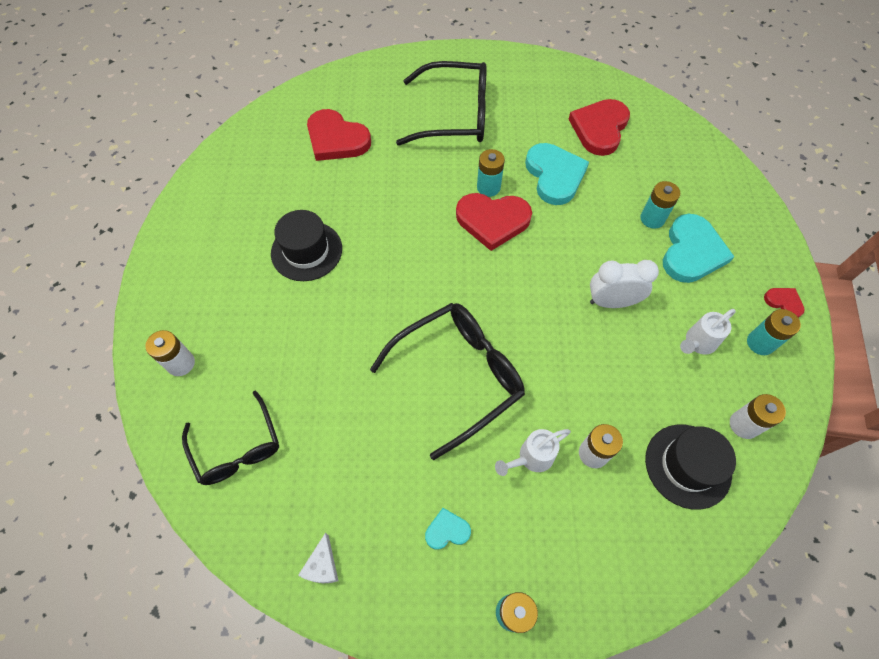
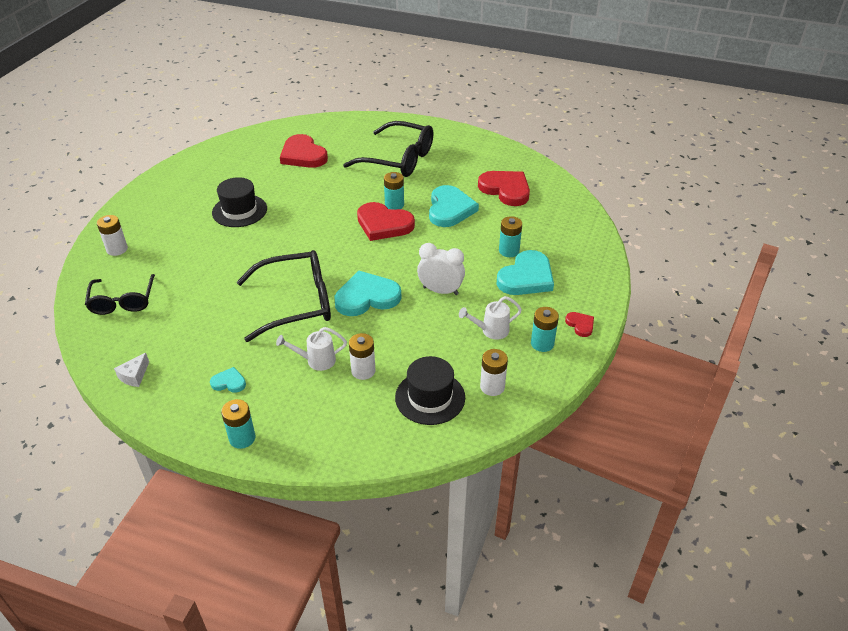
camera: 20 degrees right, 20 degrees down
(535, 339) = (367, 297): none -> turquoise heart
(599, 129) = (505, 190): red heart -> red heart turned 90 degrees clockwise

